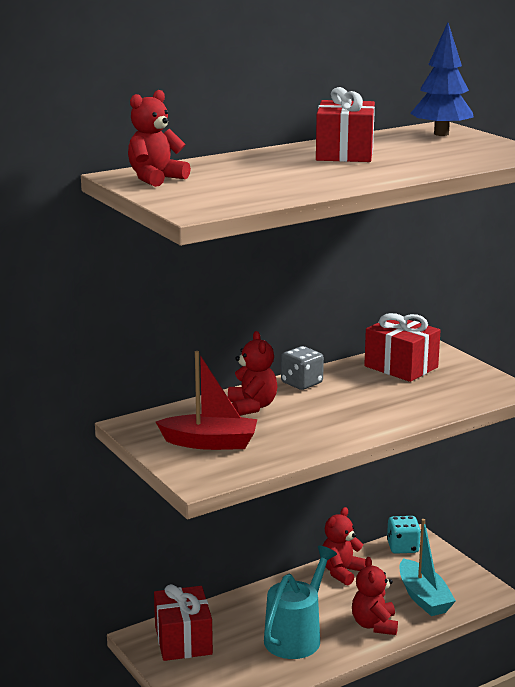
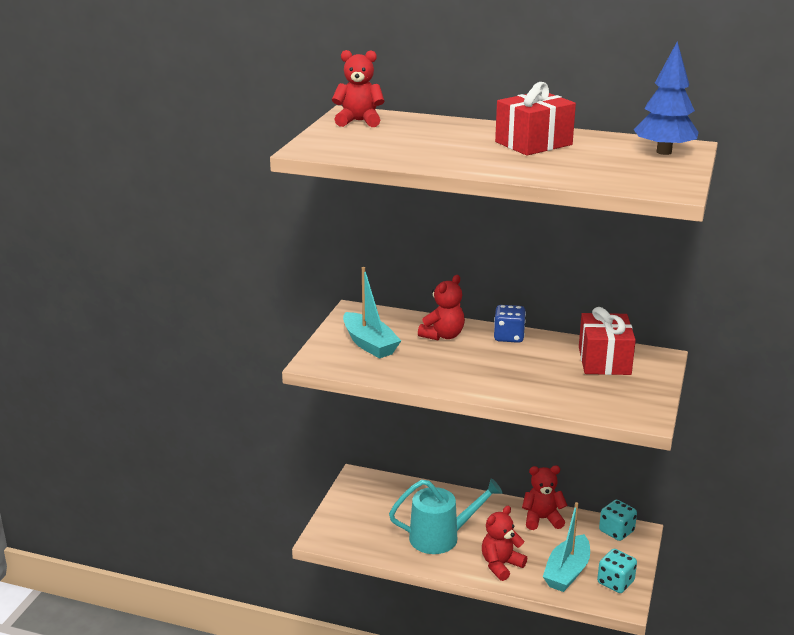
camera: 50 degrees right, 5 degrees up
(183, 640) = (376, 494): red gift -> none
(210, 443) = (369, 344): red boat -> turquoise boat
(301, 383) = (508, 337): grey dice -> blue dice
(463, 582) = (615, 582): none -> turquoise dice

